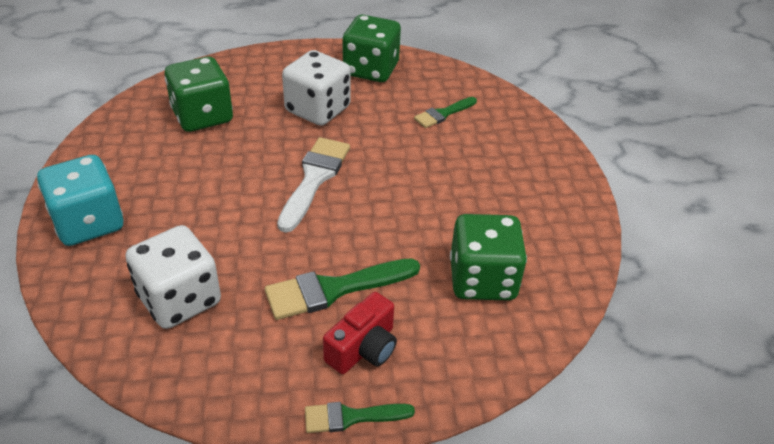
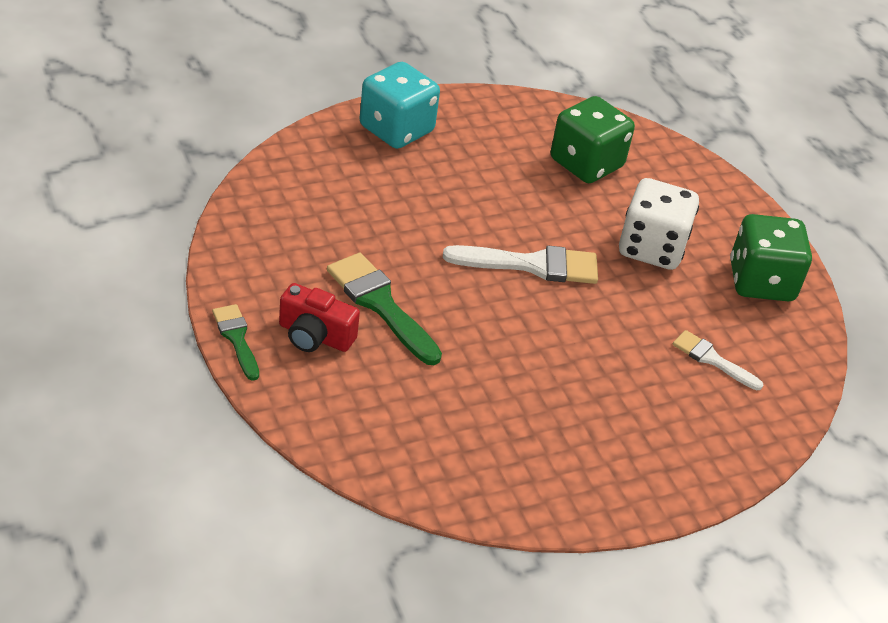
camera: 70 degrees right, 0 degrees up
(179, 299) = (329, 206): white dice -> none
(443, 114) = (712, 359): green brush -> white brush
(482, 280) = (439, 418): green dice -> none

